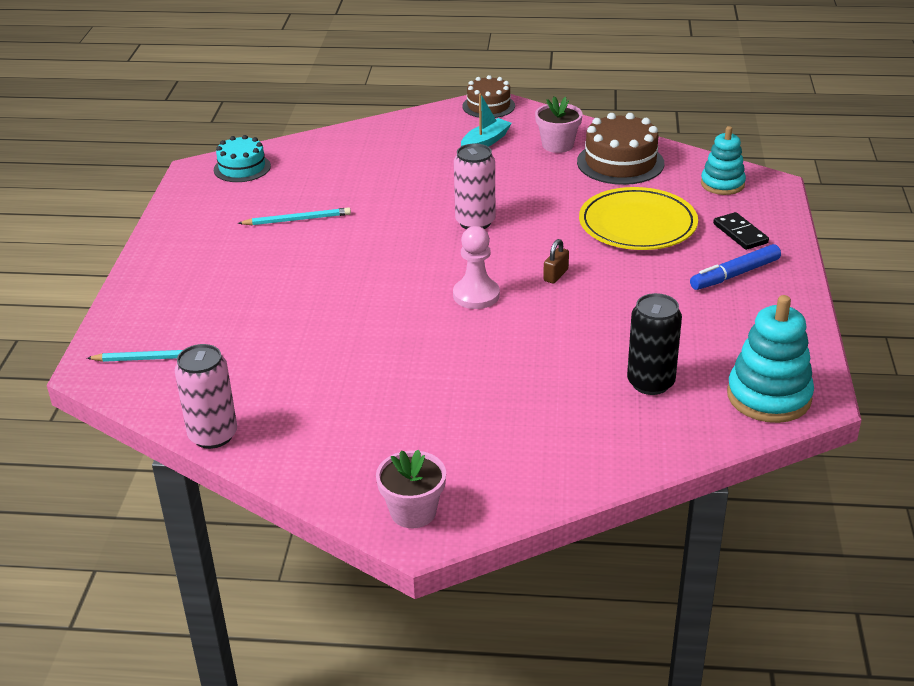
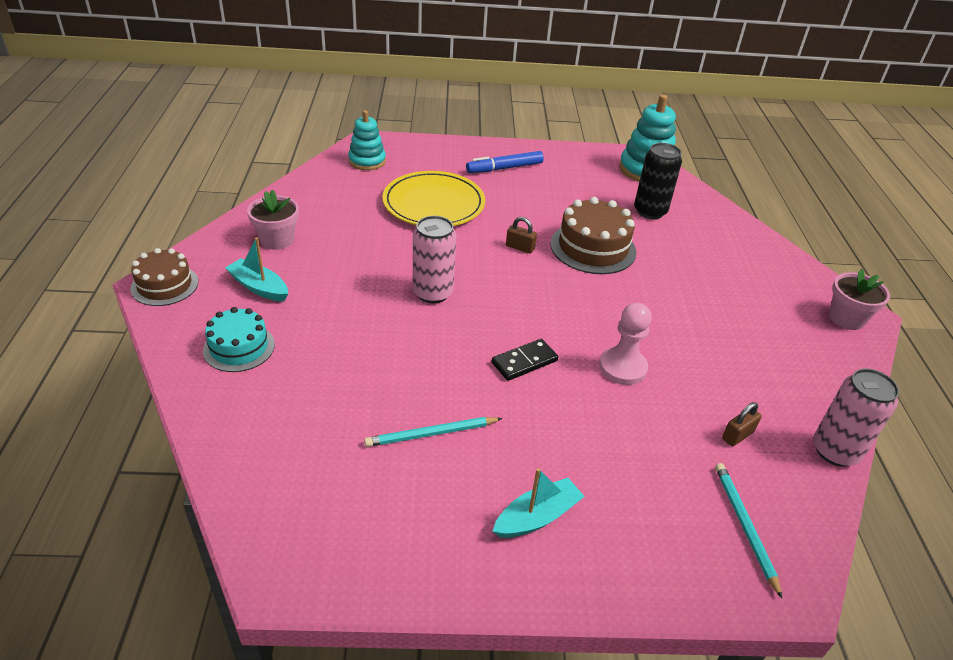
camera: 100 degrees left, 5 degrees up
(204, 261) = (537, 517): none -> turquoise boat
(242, 168) = (284, 516): turquoise cake -> turquoise cake (239, 347)
(251, 375) = (737, 435): none -> brown padlock
(297, 220) = (431, 434): turquoise pencil -> turquoise pencil turned 90 degrees counterclockwise
(476, 295) = (561, 291): pink pawn -> pink pawn (622, 367)
(620, 162) = (321, 206): brown cake -> brown cake (593, 248)
(735, 275) = (504, 168): blue marker -> blue marker turned 105 degrees clockwise
(740, 233) = (445, 161): black domino -> black domino (524, 362)

